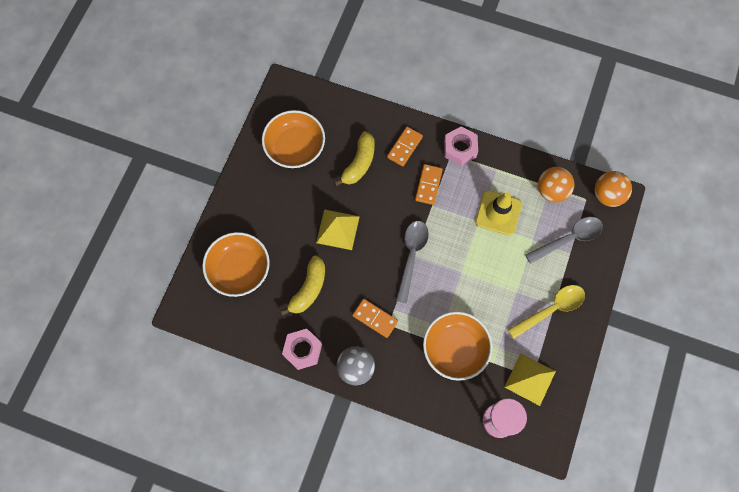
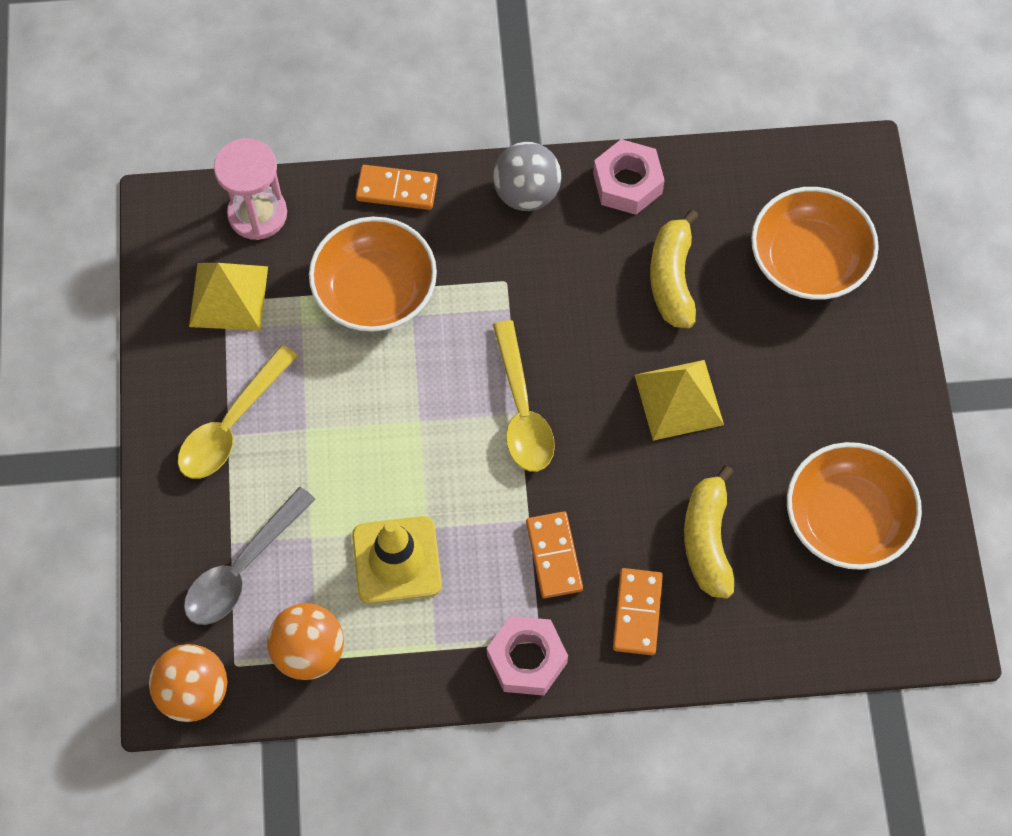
camera: 155 degrees right, 5 degrees down
(375, 318) = (534, 280): orange domino -> orange domino (397, 189)
(411, 256) = (522, 410): grey spoon -> yellow spoon

